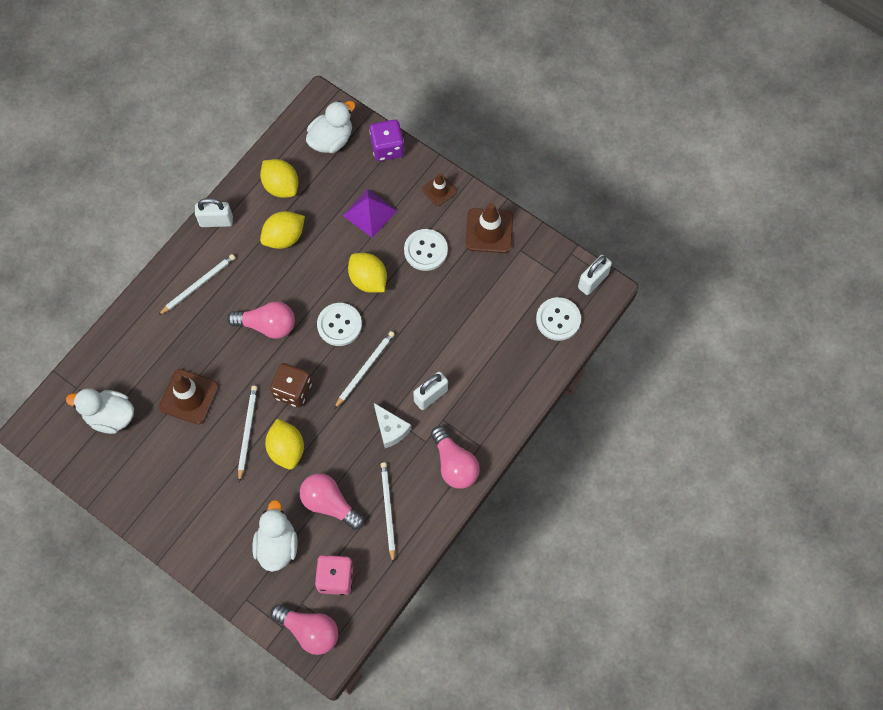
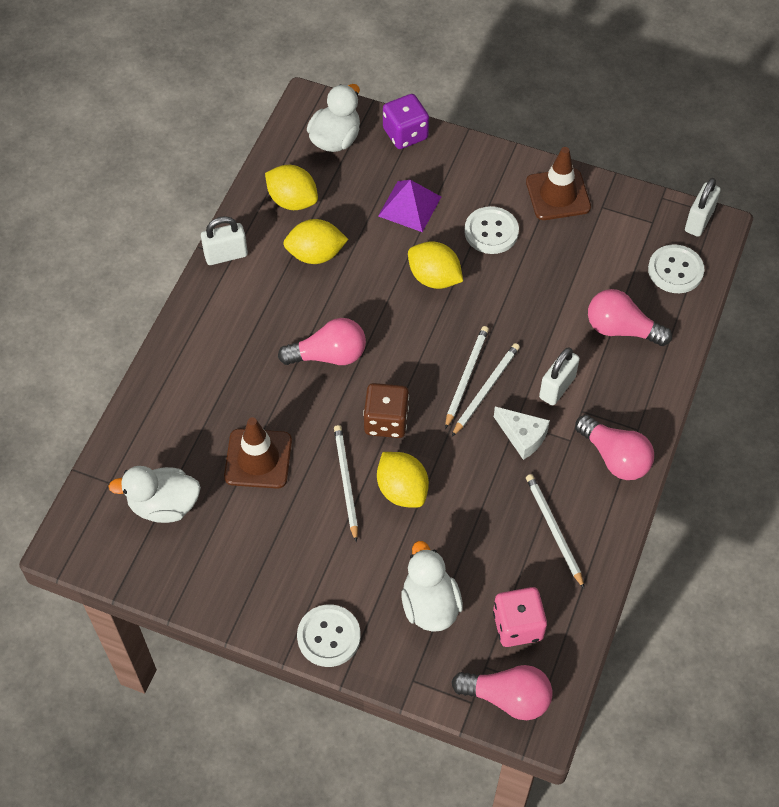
camera: 15 degrees left, 10 degrees down
(198, 285) = (227, 330): white pencil -> white pencil (486, 389)
(284, 237) = (316, 254): yellow lemon -> yellow lemon turned 45 degrees clockwise
(329, 503) = (478, 540): pink light bulb -> pink light bulb (621, 329)
(339, 325) = (417, 335): white button -> white button (329, 636)
(439, 190) = (483, 165): brown traffic cone -> none

